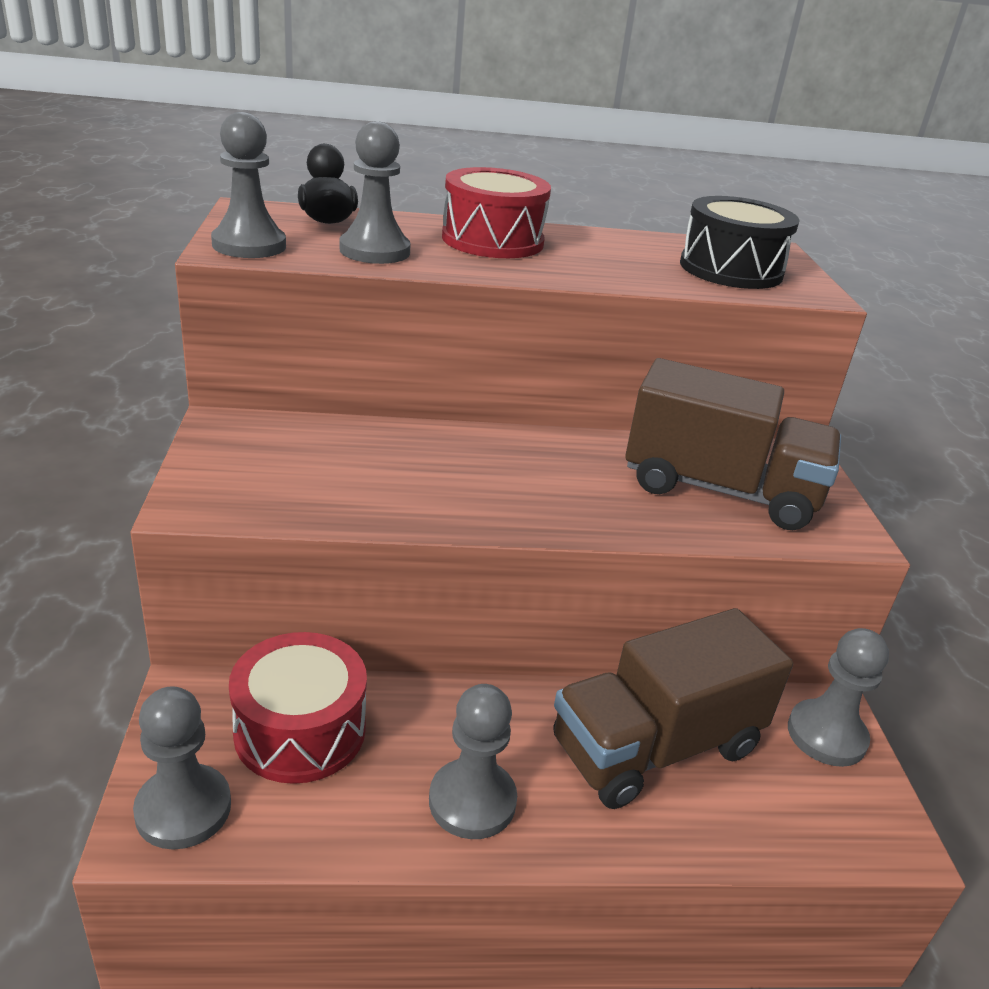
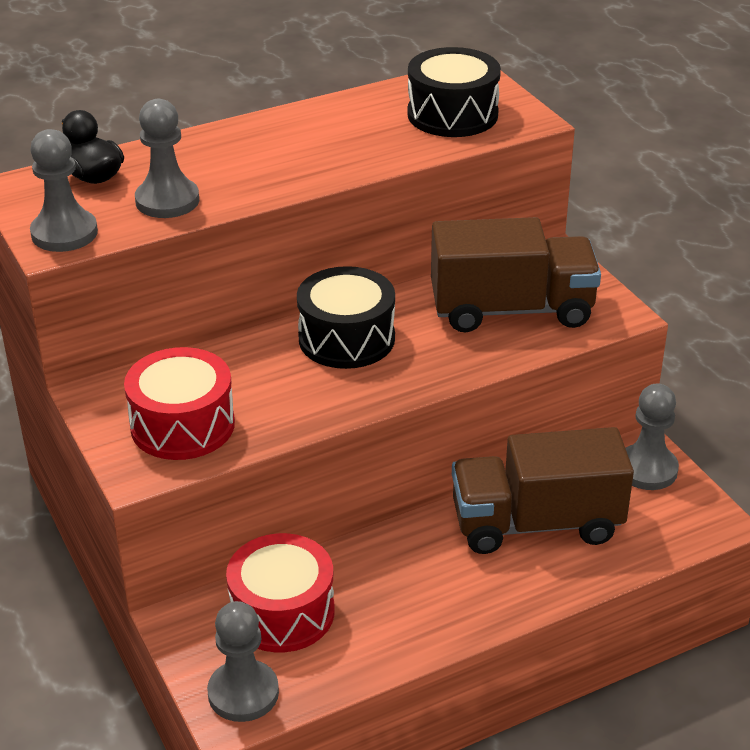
camera: 20 degrees left, 5 degrees up
(472, 801) = (434, 609): grey pawn -> none
(492, 240) = (247, 150): red drum -> red drum (182, 425)
(516, 458) = (346, 338): none -> black drum
(655, 747) = (536, 523): brown truck -> brown truck turned 45 degrees clockwise

